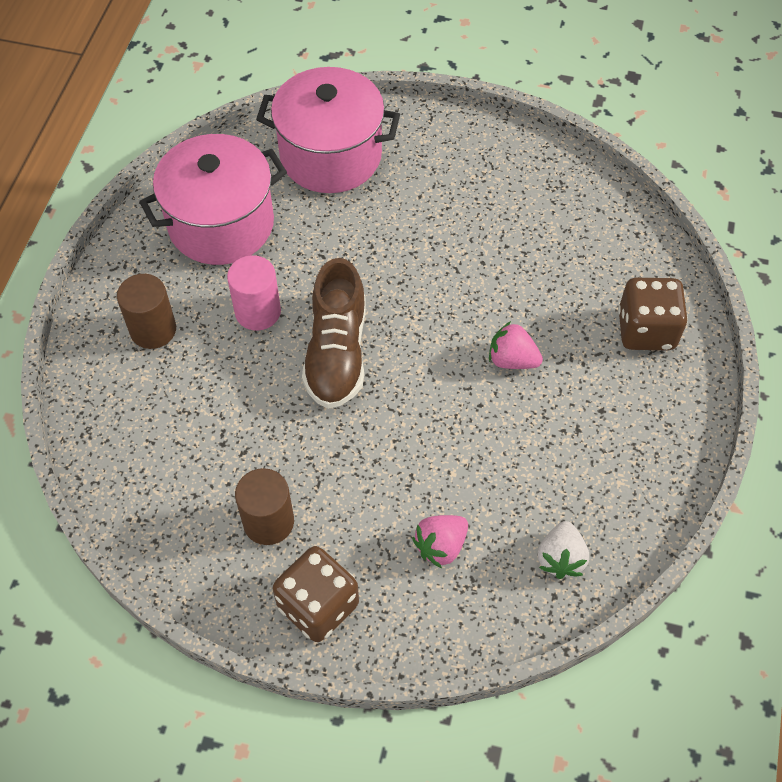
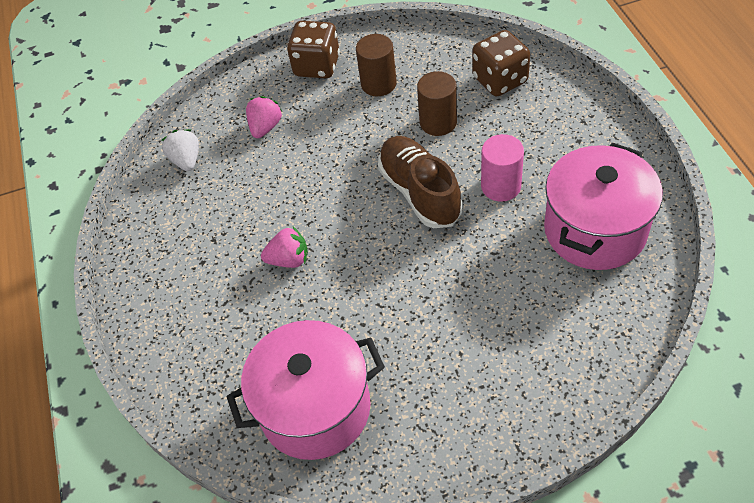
camera: 155 degrees right, 5 degrees down
(153, 330) = (558, 135): brown cylinder -> brown cylinder (438, 122)
(330, 156) = (571, 344): pink pot -> pink pot (315, 408)
(646, 330) = (194, 343): brown dice -> brown dice (500, 80)

